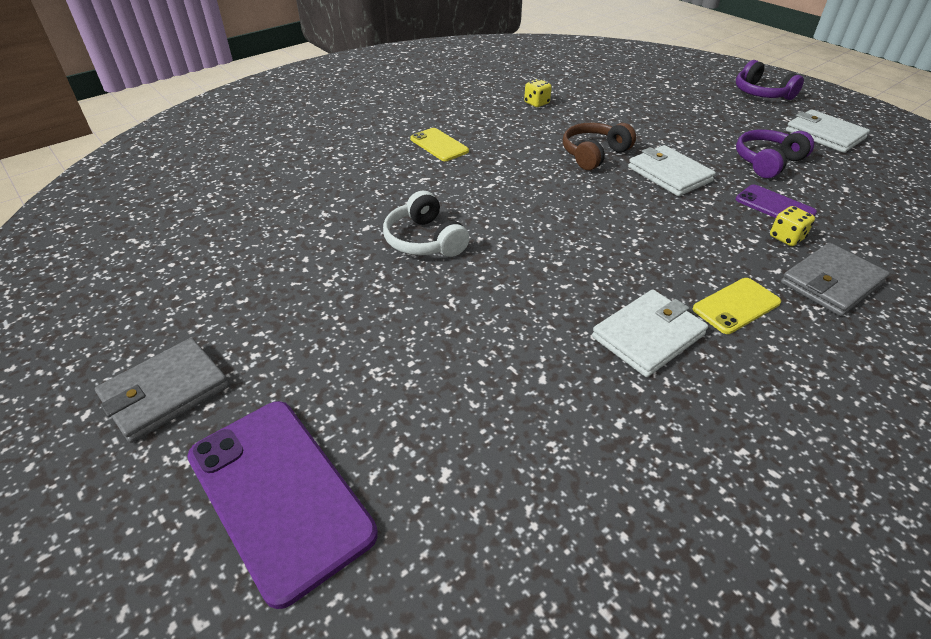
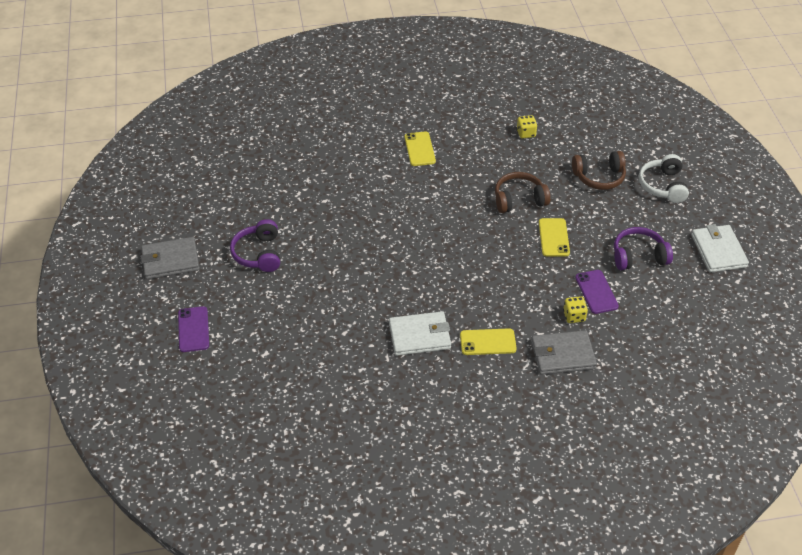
camera: 30 degrees right, 5 degrees up
(280, 494) = (193, 329): purple phone -> purple phone, size x0.54
(424, 240) = (351, 224): white headphones -> white headphones (663, 186)
(646, 115) = (599, 177): none -> brown headphones
(669, 174) = (553, 237): white wallet -> yellow phone
(761, 93) = (723, 191): purple headphones -> purple headphones (258, 254)

